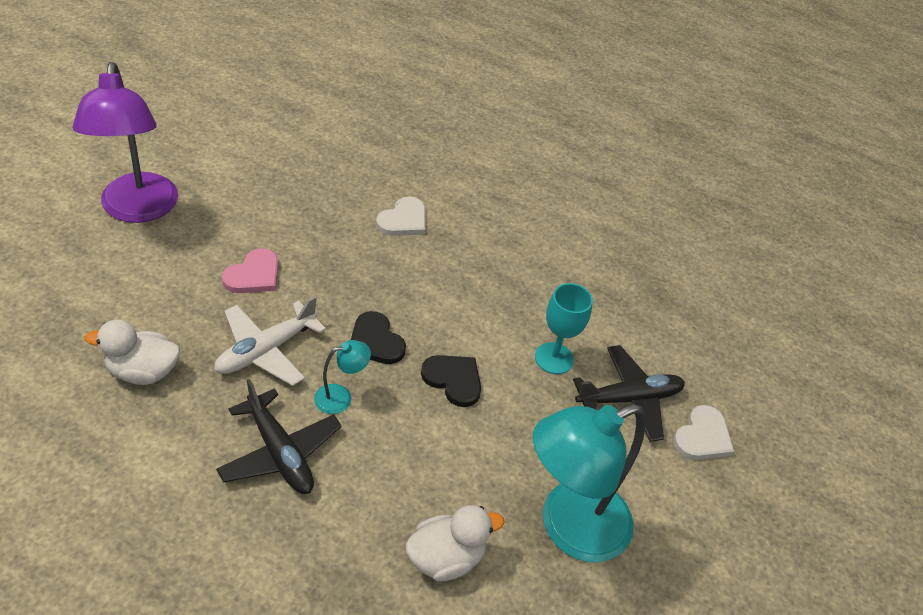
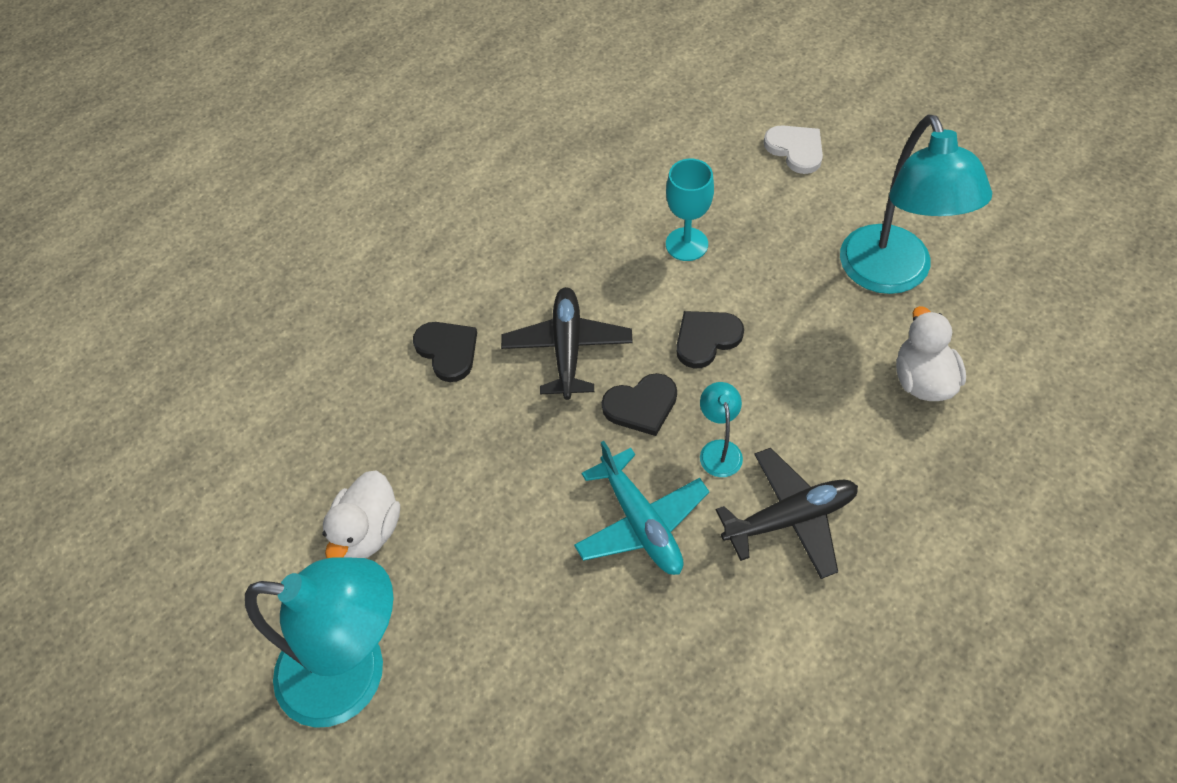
camera: 65 degrees left, 10 degrees up
(138, 210) = (353, 674): purple lamp -> turquoise lamp
(143, 371) = (657, 666): white duck -> white duck (368, 531)
(254, 275) = (512, 528): pink heart -> none
(266, 350) = (641, 522): white plane -> turquoise plane
(403, 220) = (447, 351): white heart -> black heart
(629, 399) = (745, 194): black plane -> black plane (567, 348)

